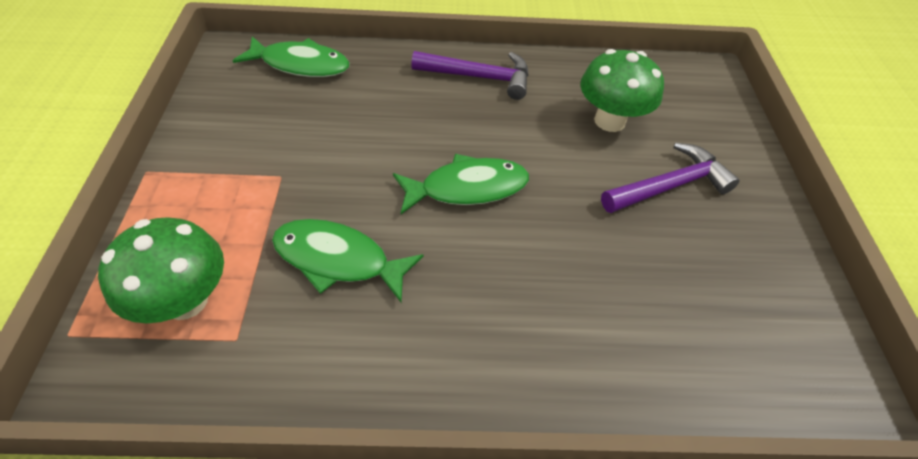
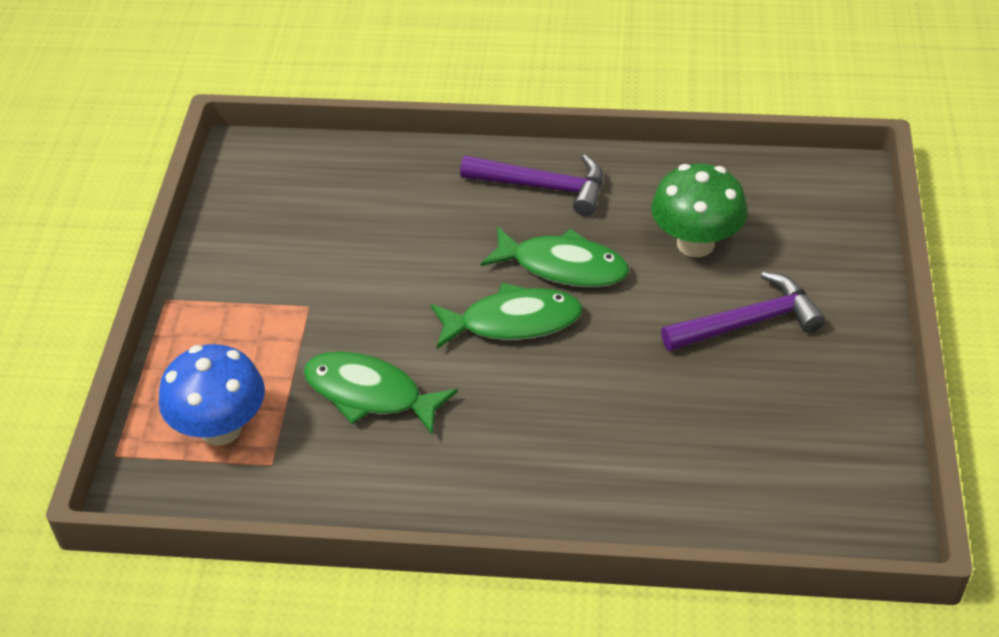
camera: 10 degrees right, 5 degrees down
(186, 300) = (221, 428): green mushroom -> blue mushroom
(300, 65) = (327, 171): green fish -> green fish (563, 266)

